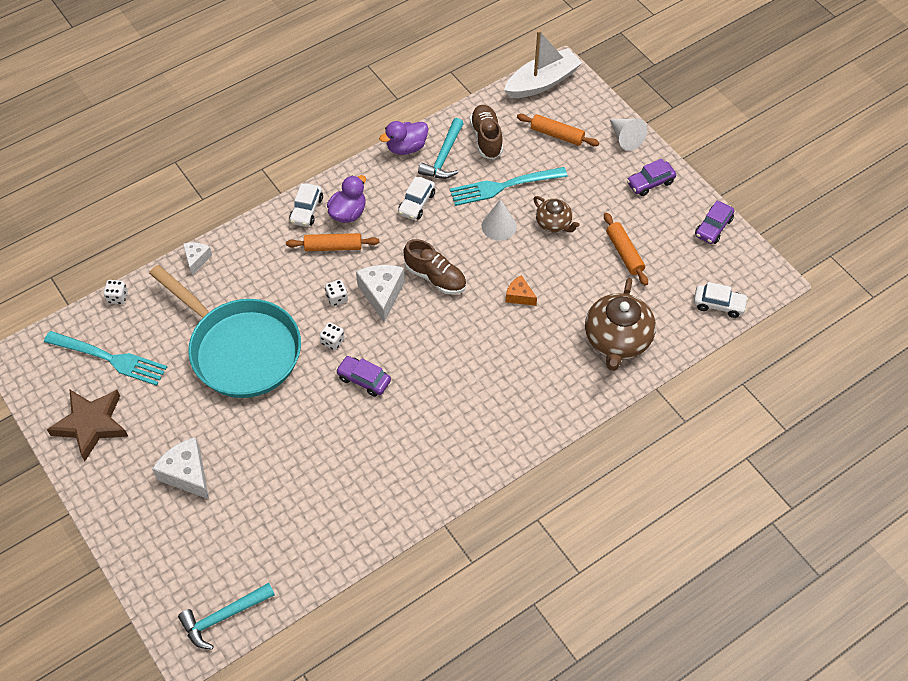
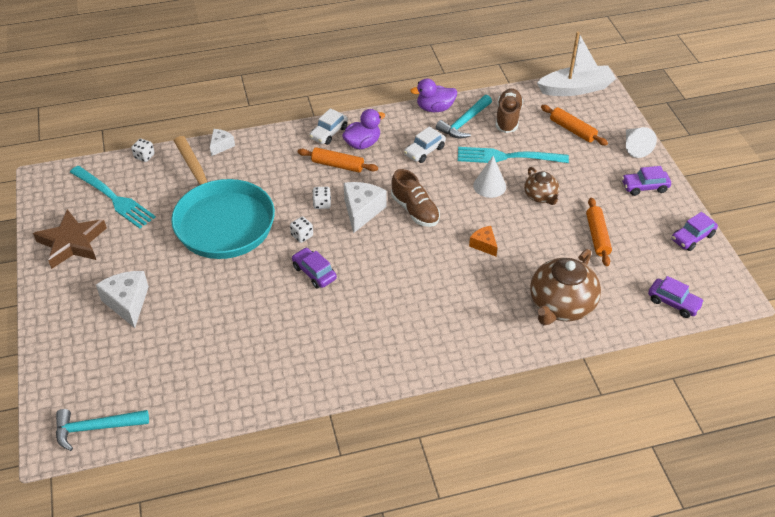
camera: 20 degrees right, 10 degrees down
(719, 304) = (673, 302): white car -> purple car

